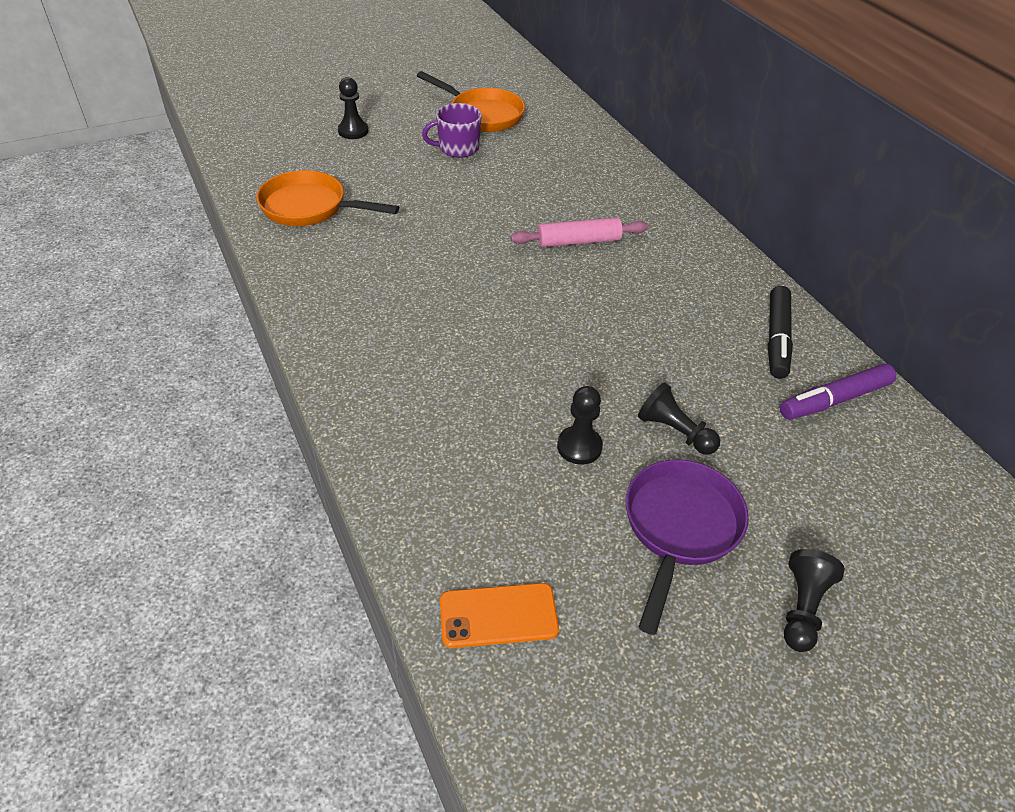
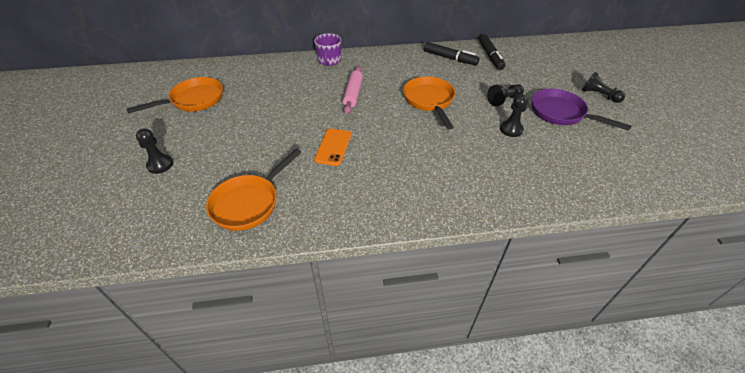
camera: 70 degrees left, 0 degrees up
(457, 148) = (226, 118): purple mug -> purple mug (329, 60)
(498, 615) = (615, 177): orange phone -> orange phone (333, 147)
(609, 329) = (429, 101): none -> orange pan
(834, 400) = (490, 56): purple marker -> black marker

